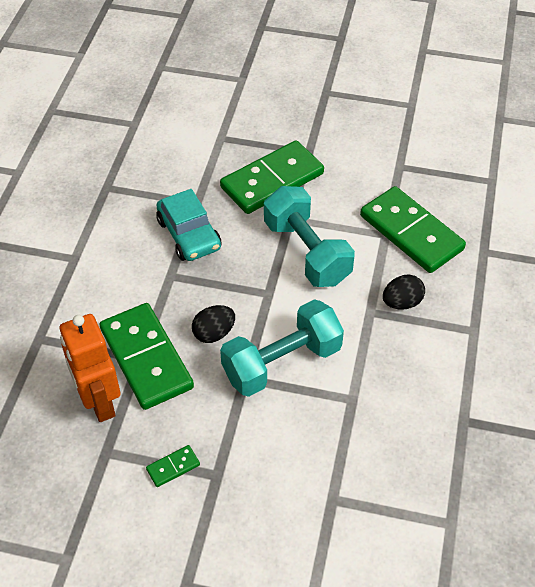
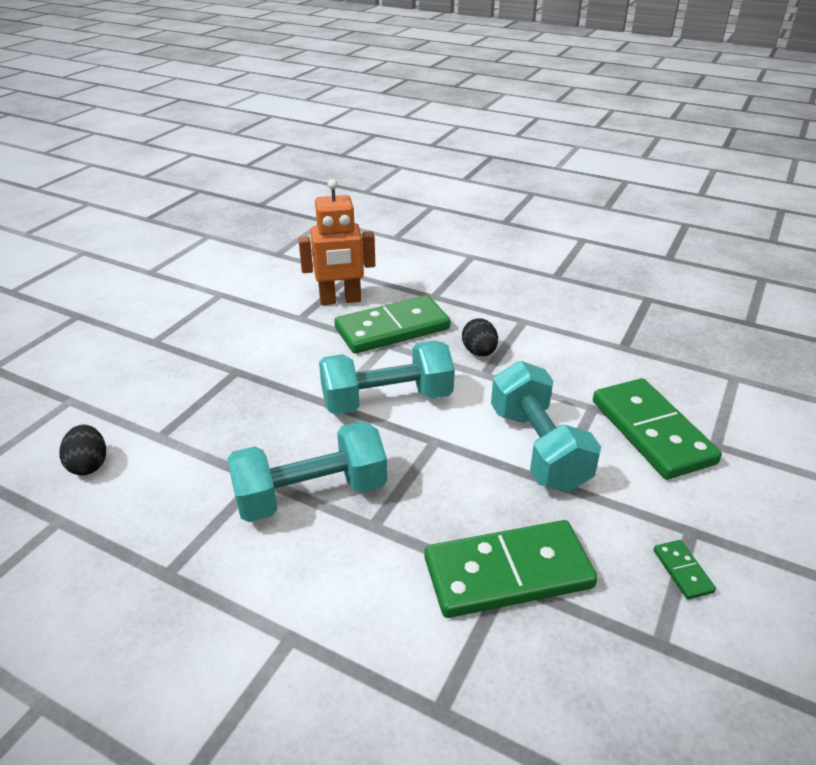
camera: 75 degrees left, 15 degrees down
(99, 402) = (574, 640): orange robot -> orange robot (340, 300)
(189, 234) = (311, 494): turquoise car -> turquoise dumbbell
(214, 333) = (482, 498): black egg -> black egg (89, 465)
(272, 180) = (263, 406): green domino -> green domino (651, 431)

